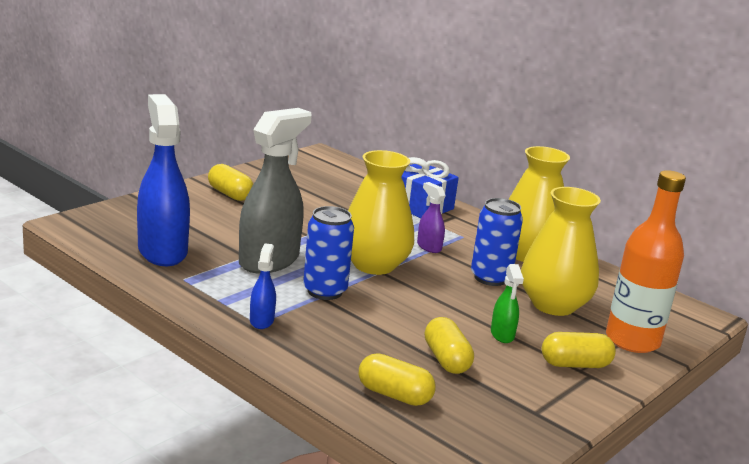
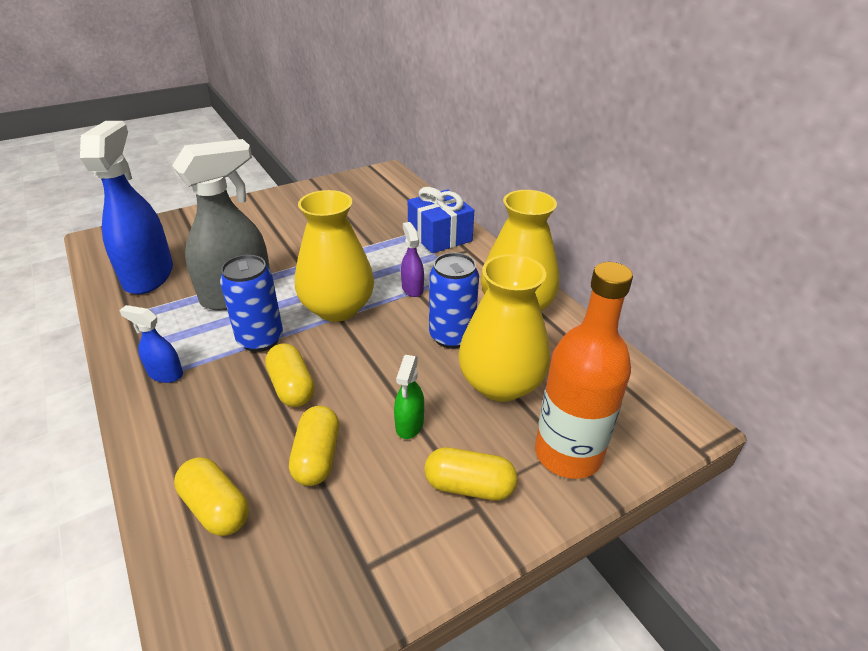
camera: 20 degrees right, 15 degrees up
(230, 194) = (266, 213): yellow capsule -> yellow capsule (292, 387)
(261, 320) = (165, 374): blue spray bottle -> blue spray bottle turned 90 degrees counterclockwise

